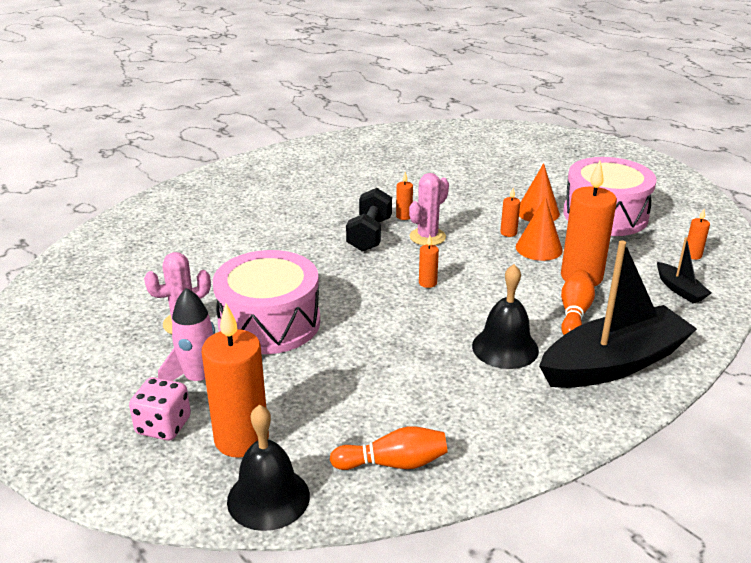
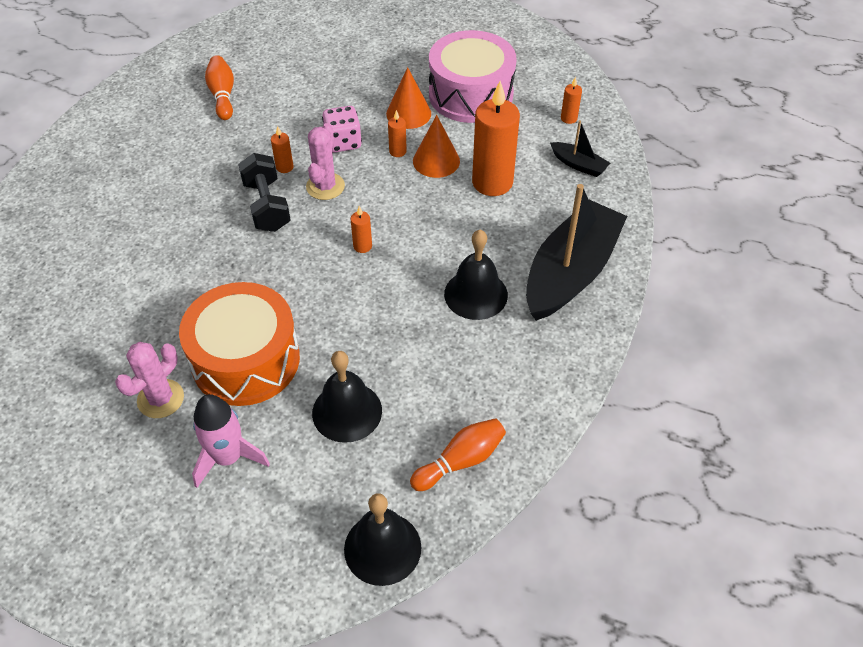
camera: 30 degrees left, 20 degrees up
(163, 426) = (234, 524): pink dice -> pink dice (343, 142)
(241, 439) = (316, 502): orange candle -> none
(269, 323) = (246, 360): pink drum -> orange drum
(321, 387) = (347, 411): none -> black bell
(574, 313) = (510, 229): orange bowling pin -> orange bowling pin (222, 95)

